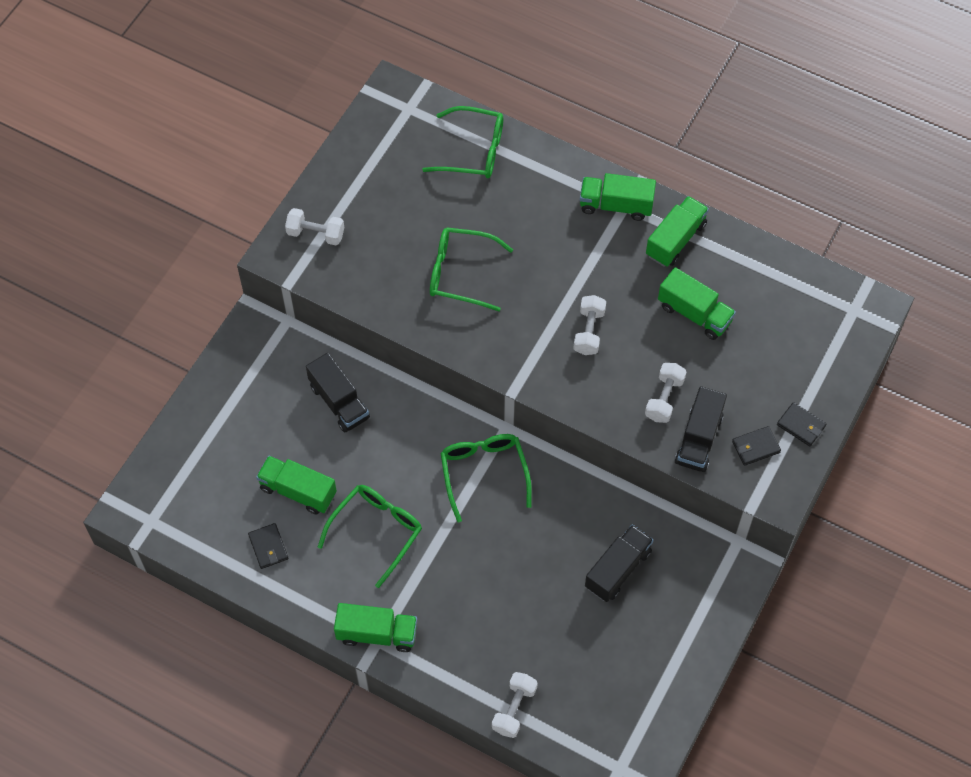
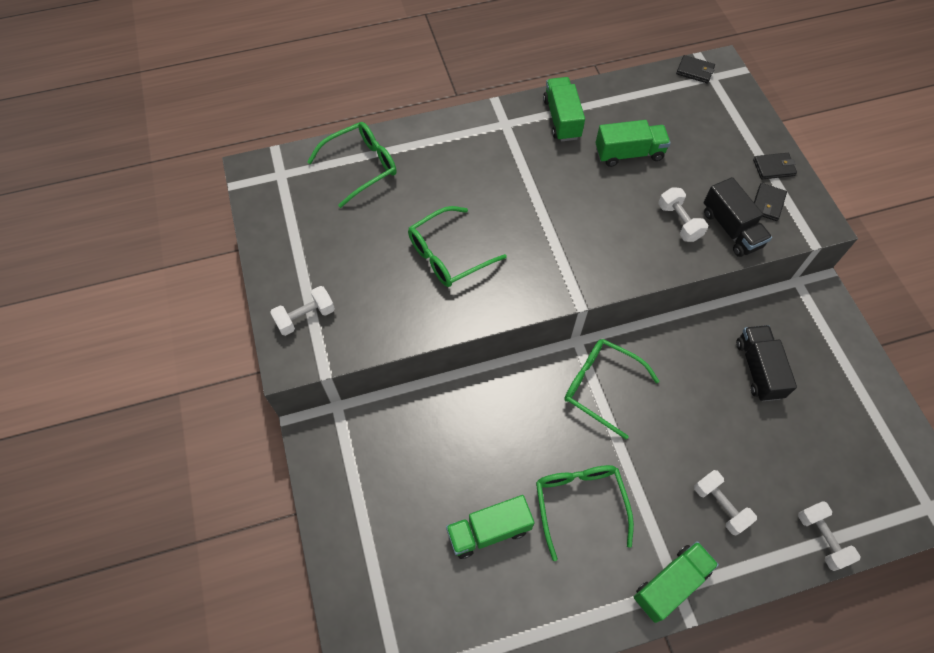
camera: 45 degrees left, 0 degrees up
(268, 547) = (516, 600): black wallet -> black wallet (695, 71)
(339, 402) = (443, 432): black truck -> none
(589, 332) = (580, 220): white dumbbell -> white dumbbell (720, 505)
(616, 205) = (499, 127): green truck -> none

